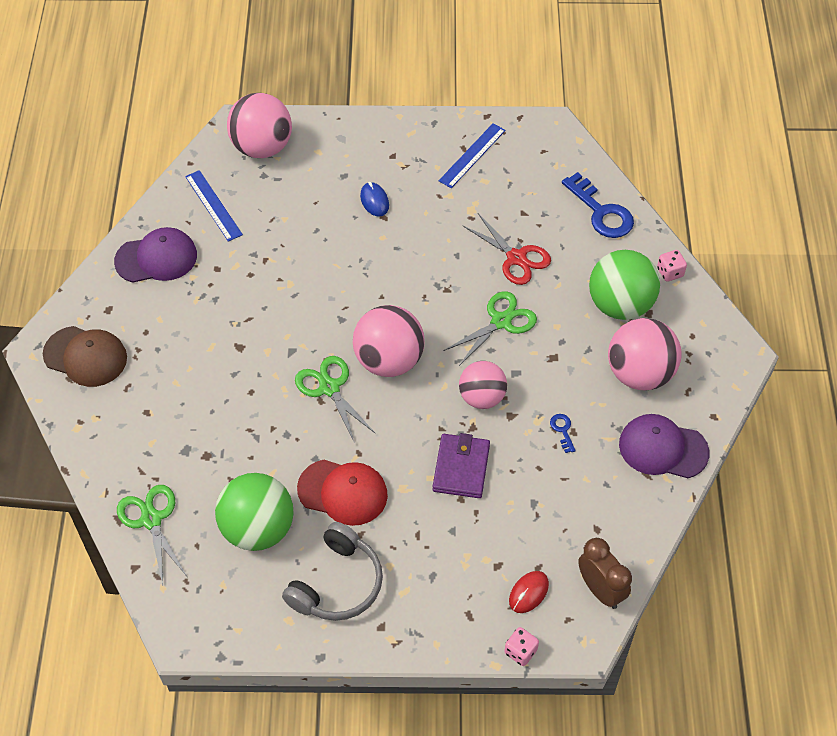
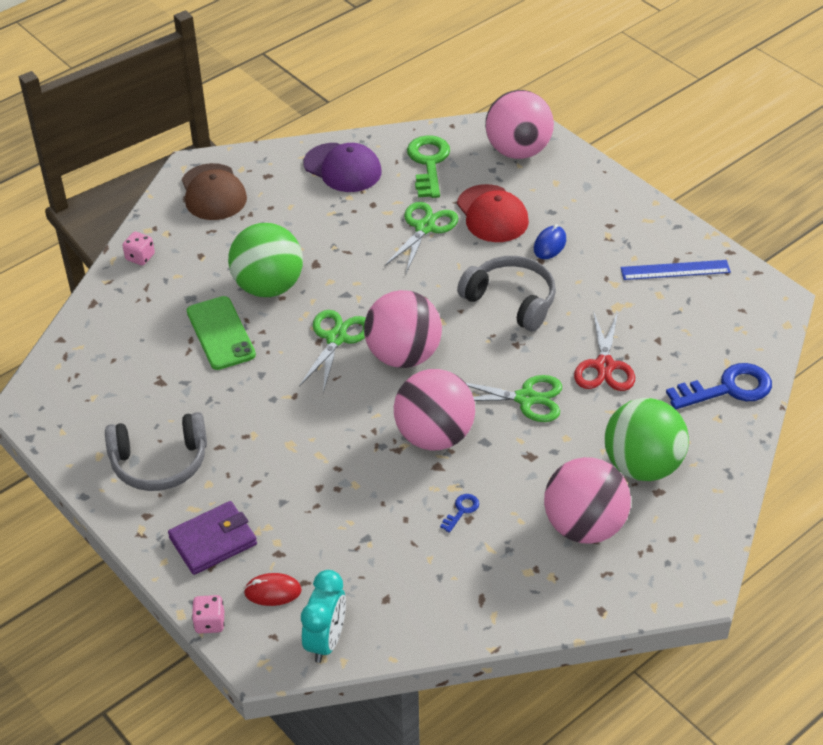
camera: 50 degrees right, 10 degrees down
(151, 520) = (110, 320): green scissors -> green scissors (424, 228)
(213, 205) = (428, 163): blue ruler -> green key
(246, 456) = (220, 333): none -> green phone
(258, 529) = (162, 384): green ball -> green ball (268, 286)
(343, 492) = (247, 410): red cap -> red cap (492, 214)
(403, 262) = (511, 301): none -> grey headphones
(461, 468) = (349, 468): purple wallet -> purple wallet (213, 541)
(482, 397) = (434, 436): pink ball -> pink ball, size x1.51
(600, 590) = (326, 641): brown clock -> turquoise clock
(601, 212) = (727, 389): blue key -> blue key turned 120 degrees counterclockwise
(663, 448) = (522, 594): purple cap -> none
(670, 272) = (723, 478): pink dice -> pink dice (140, 257)

